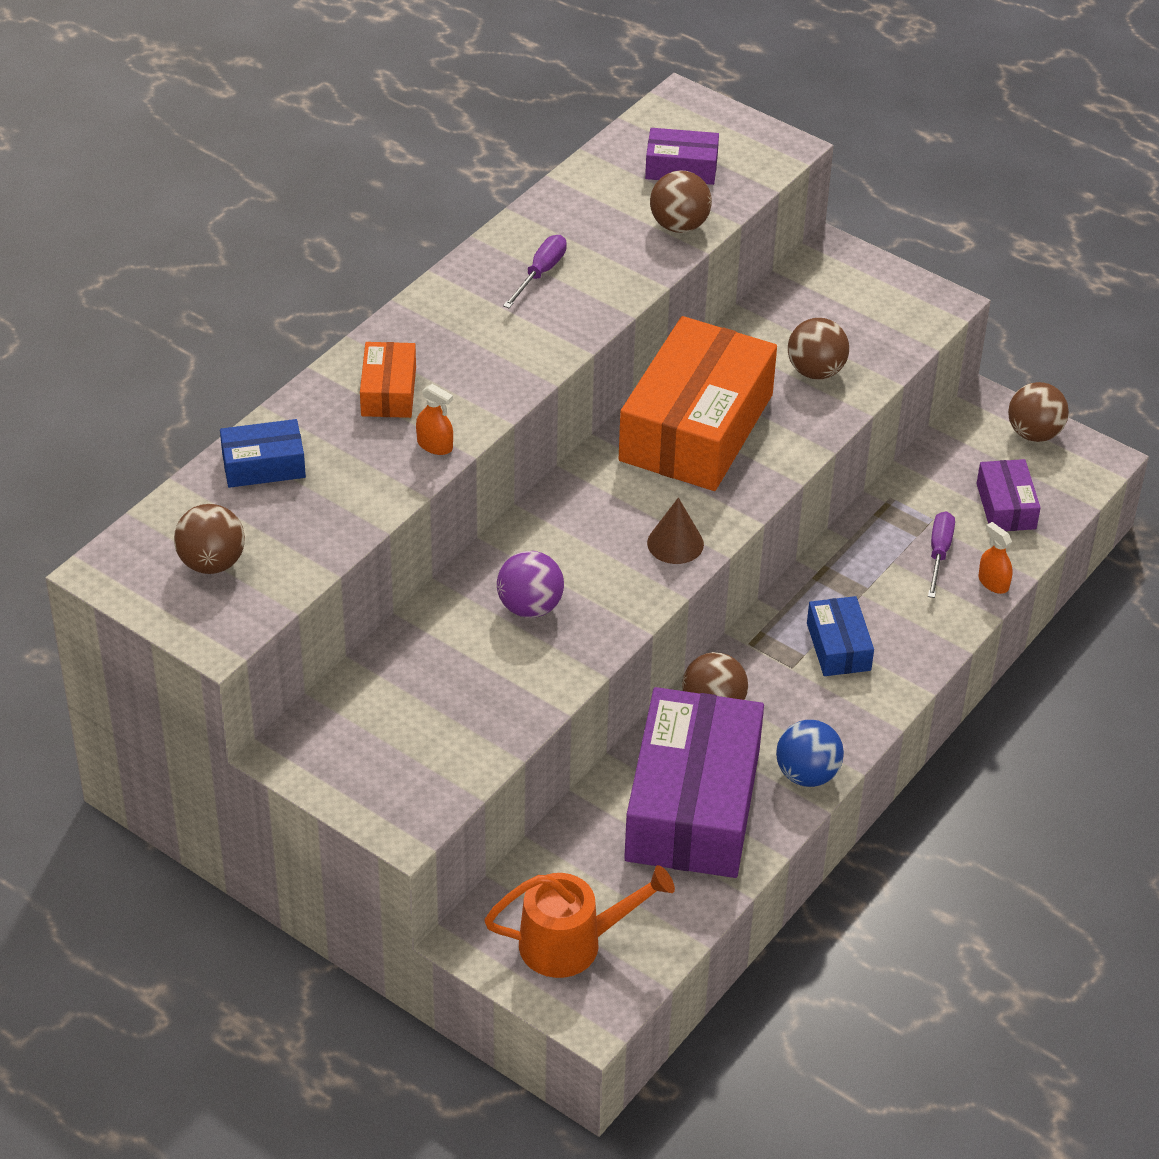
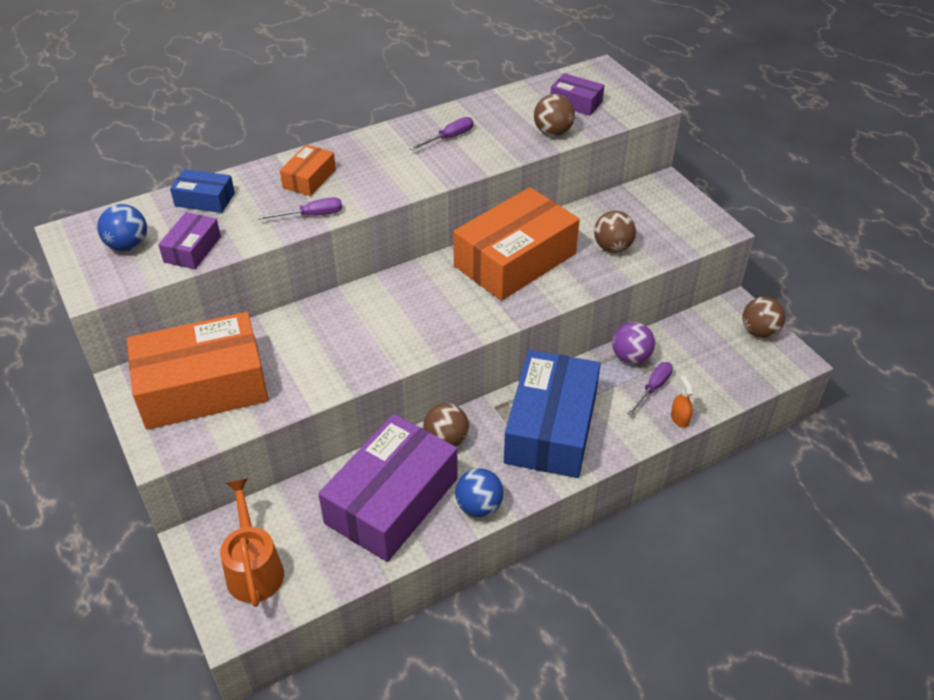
camera: 25 degrees right, 0 degrees up
(212, 563) = (128, 245): brown ball -> blue ball
(397, 729) = (203, 387): none -> orange box
(435, 445) = (311, 215): orange spray bottle -> purple screwdriver
(530, 607) = (338, 337): purple ball -> purple ball (630, 357)
(572, 943) = (254, 568): orange watering can -> orange watering can turned 120 degrees counterclockwise
(675, 543) = (455, 325): brown cone -> none
(838, 647) = (551, 427): blue box -> blue box, size x2.17
(1006, 506) = (715, 371): purple box -> purple box (192, 249)

